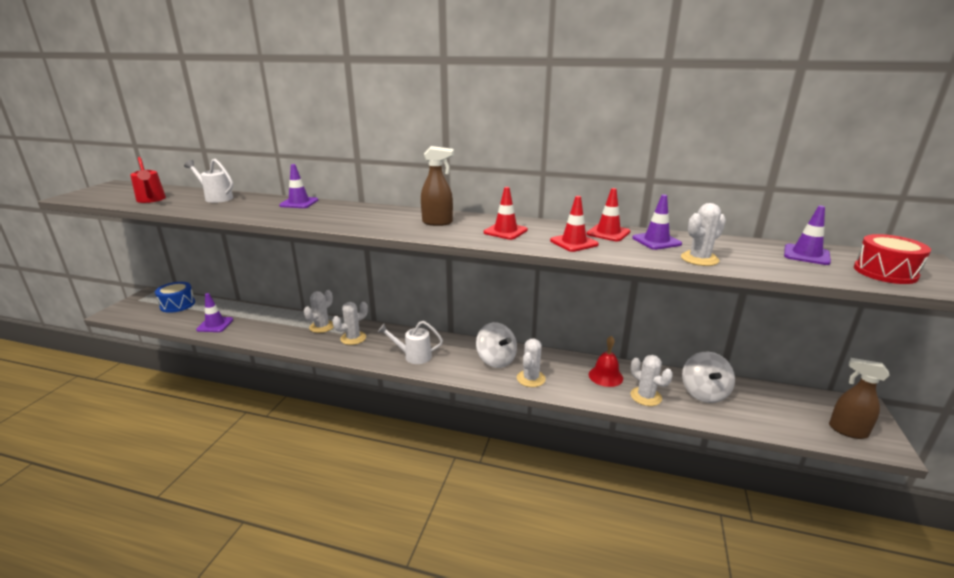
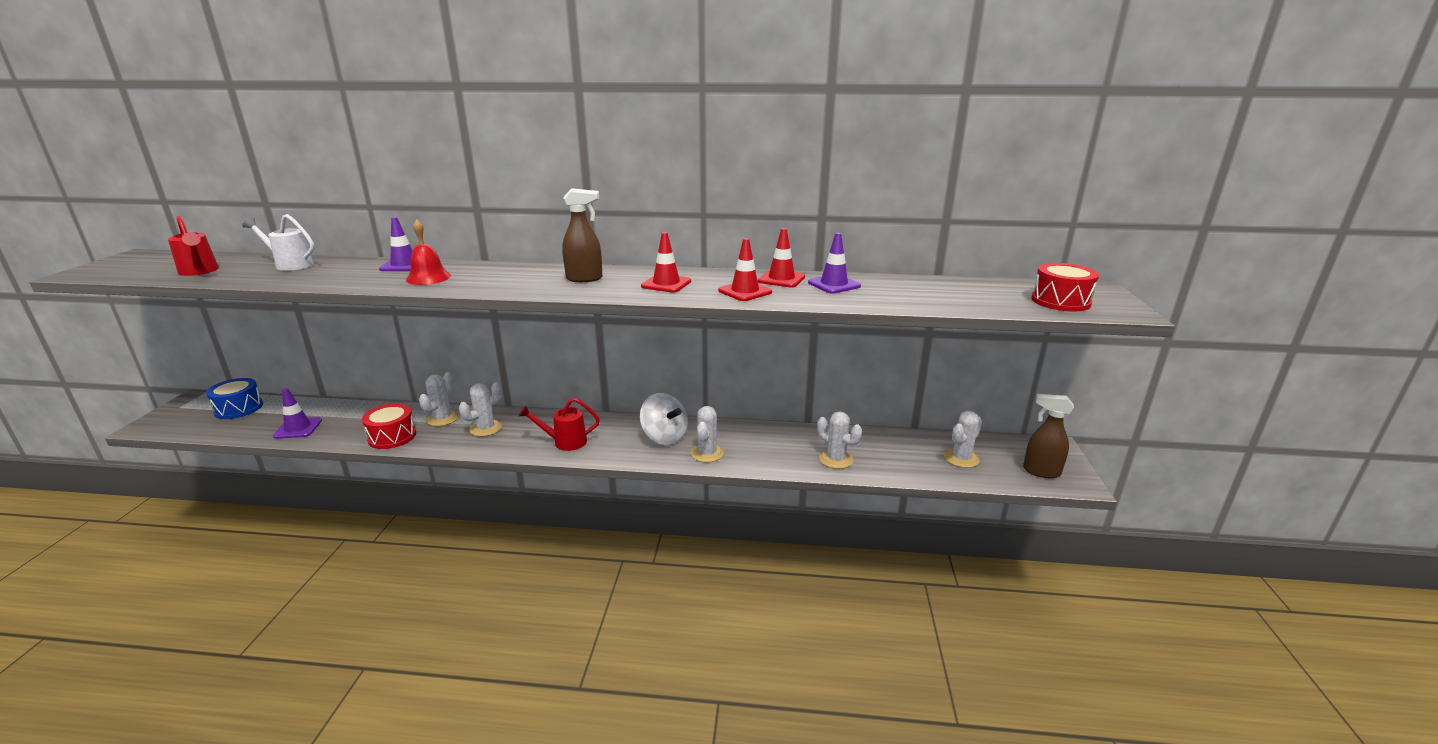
camera: 10 degrees left, 0 degrees up
(281, 338) = (392, 436): none -> red drum
(414, 356) = (565, 442): white watering can -> red watering can
(605, 376) = (790, 442): red bell -> red bell (428, 278)
(699, 259) = (880, 300): white cactus -> white cactus (961, 458)
(704, 393) = (897, 449): white spinning top -> none
(806, 255) = (986, 289): purple traffic cone -> none

